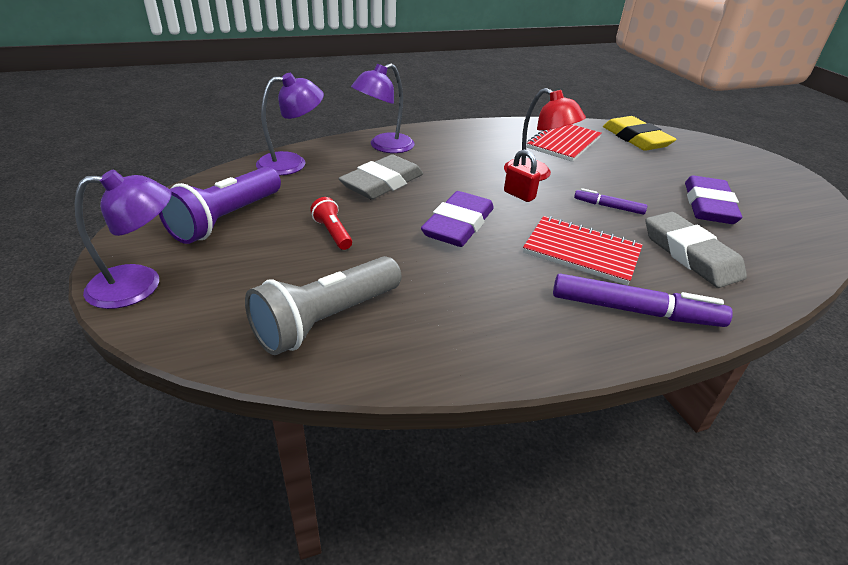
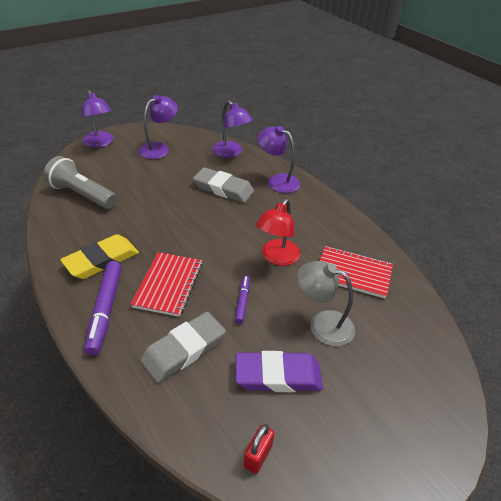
camera: 75 degrees right, 5 degrees up
(226, 219) = (159, 148): purple flashlight -> purple lamp
(333, 233) = (158, 182): red flashlight -> none
(458, 225) = (183, 226): purple eraser -> none
(519, 195) = (237, 250): red padlock -> red padlock (258, 456)
(636, 138) = (407, 329): yellow eraser -> yellow eraser (101, 260)
(636, 171) = (322, 324): none -> grey lamp

